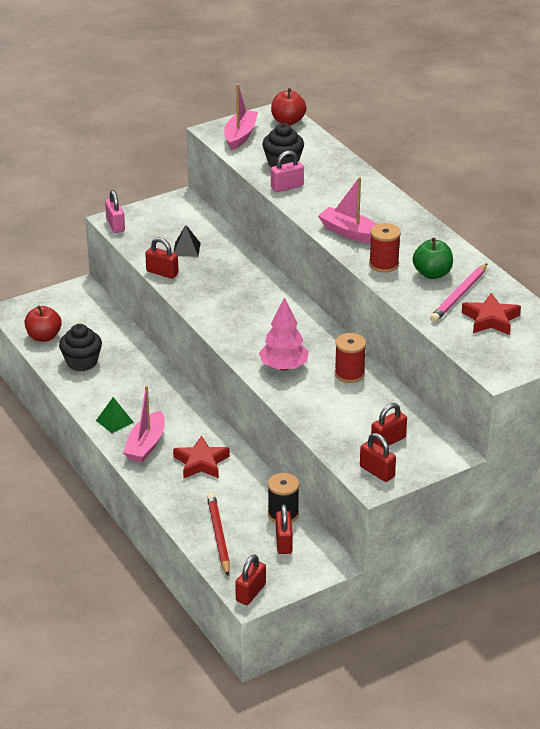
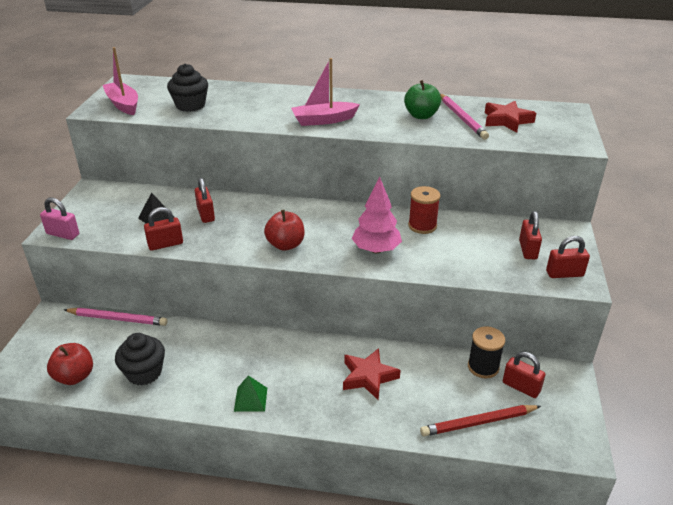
camera: 50 degrees left, 0 degrees up
(114, 317) = (118, 319): none -> pink pencil
(146, 445) = (307, 398): pink boat -> none
(218, 536) = (478, 422): red pencil -> red pencil turned 45 degrees counterclockwise
(250, 593) = (576, 446): red padlock -> red padlock (206, 214)
(287, 187) = (222, 116): pink padlock -> none
(288, 121) = (144, 83): red apple -> red apple (285, 245)
(384, 264) = (383, 126): red spool -> none

